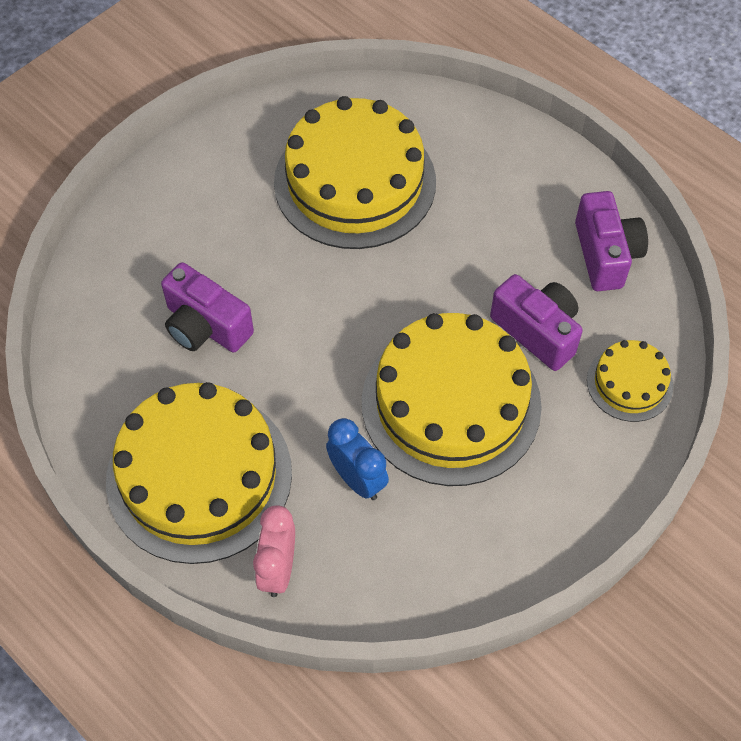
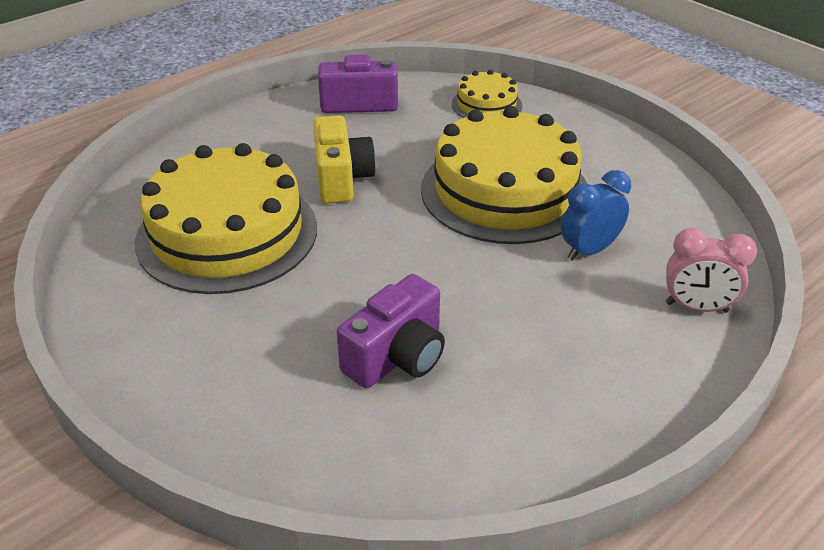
camera: 85 degrees left, 20 degrees down
(199, 475) = (597, 365): yellow cake -> none
(452, 257) = (341, 179): none -> yellow camera
(537, 331) = (432, 141): purple camera -> none

